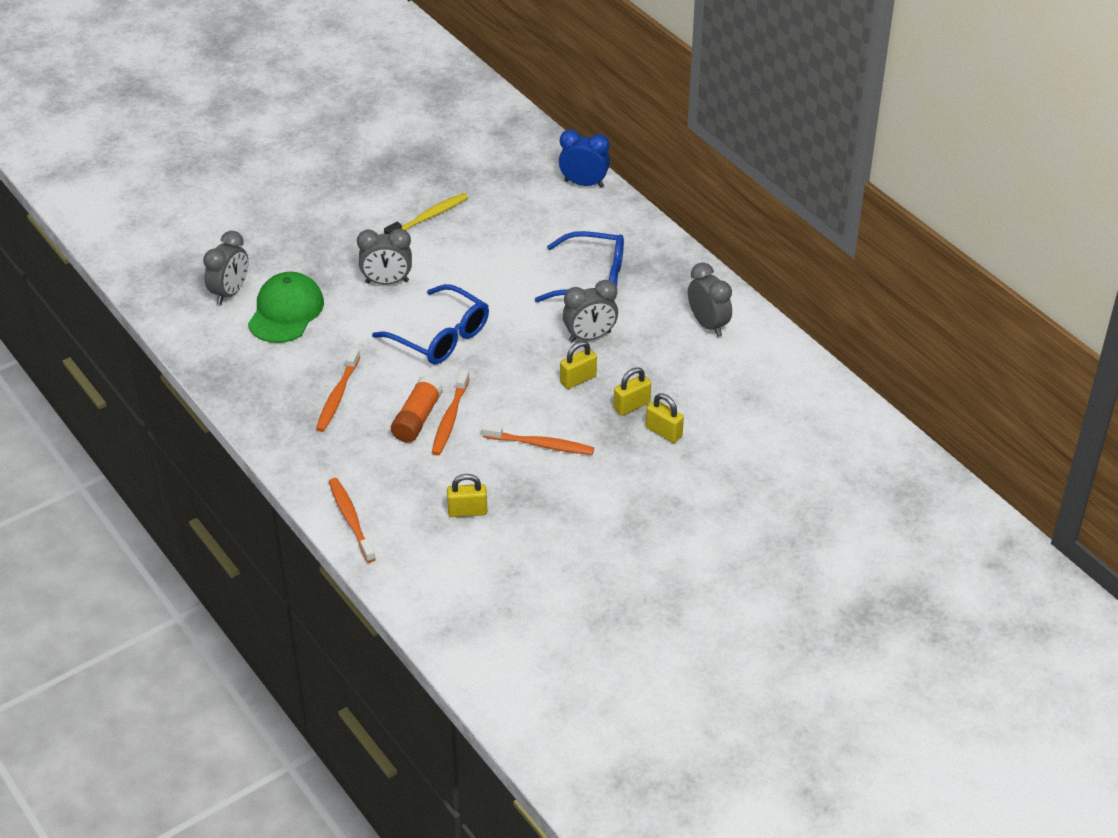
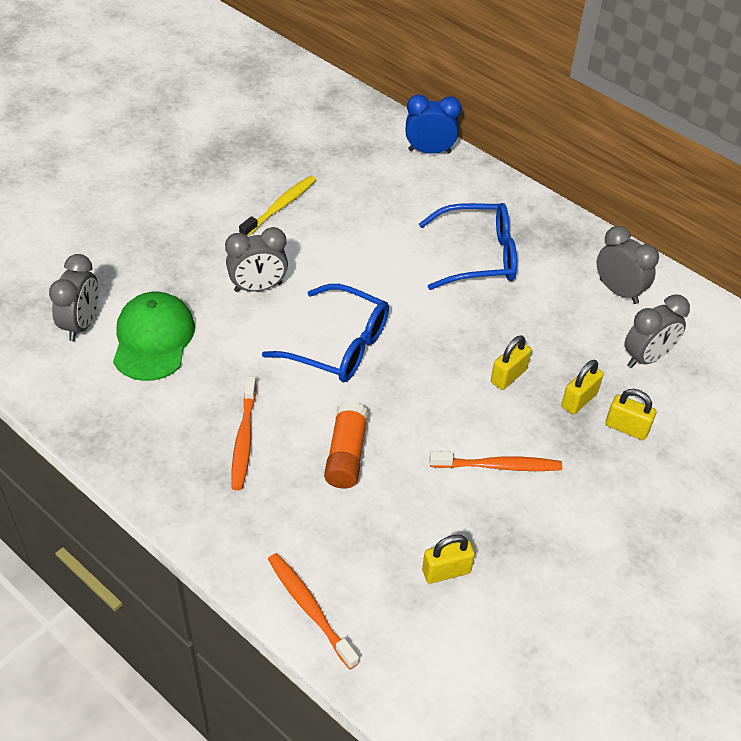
camera: 15 degrees left, 5 degrees up
(450, 418) = (384, 448): orange toothbrush -> none
(590, 337) = (501, 323): grey clock -> grey clock (647, 357)

